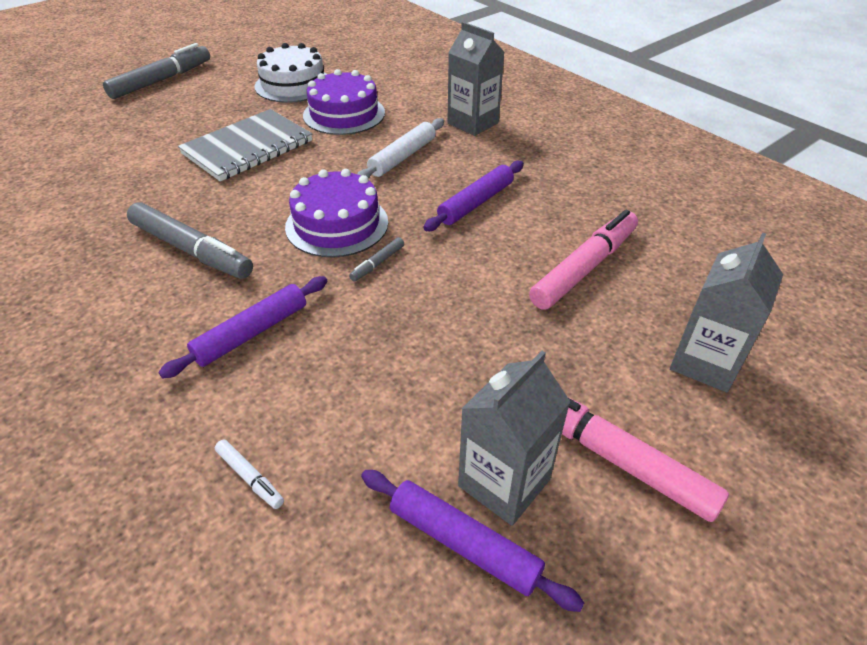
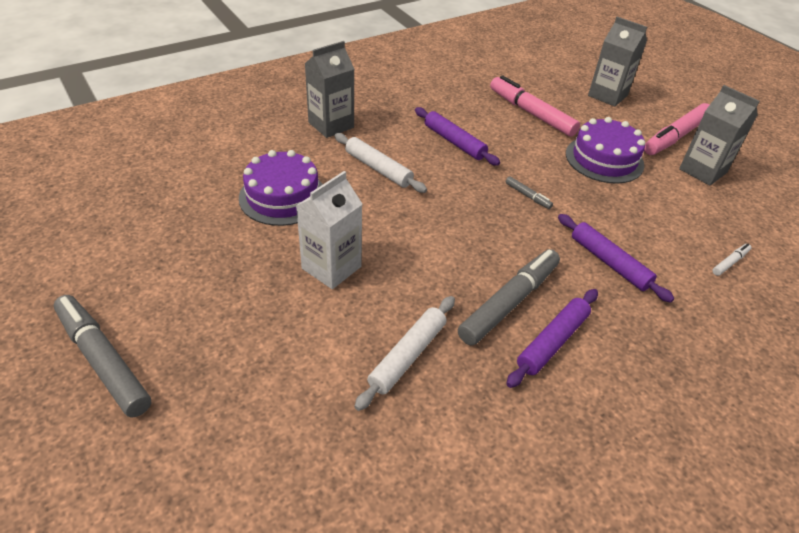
camera: 85 degrees left, 0 degrees up
(135, 194) = (407, 356): none -> white rolling pin
(248, 147) = (331, 267): grey notebook -> white carton
(293, 84) = (191, 230): white cake -> none
(337, 224) = (476, 213): purple cake -> purple cake (604, 159)
(464, 543) = (741, 188): purple rolling pin -> purple rolling pin (552, 342)

